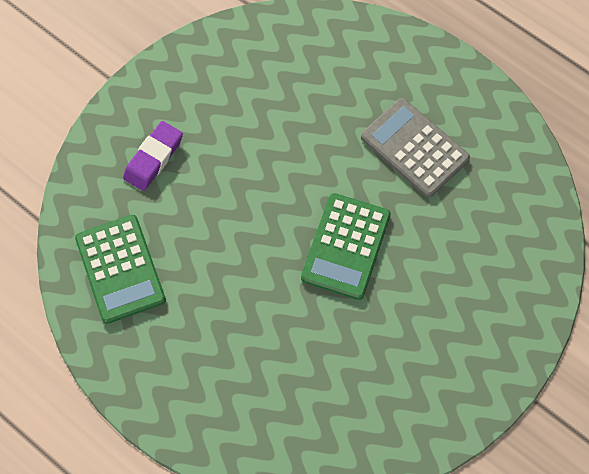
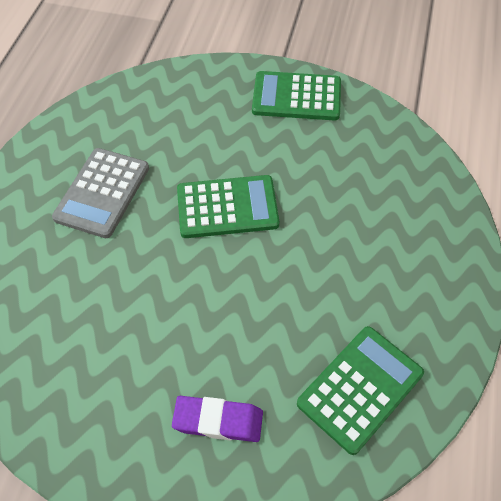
camera: 115 degrees left, 10 degrees down
(461, 380) = (296, 97): none -> green calculator

